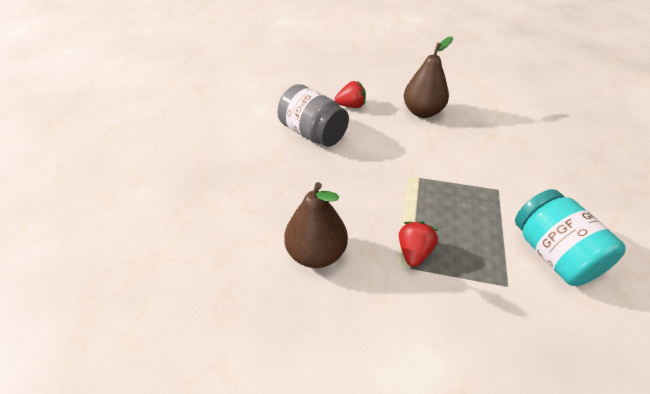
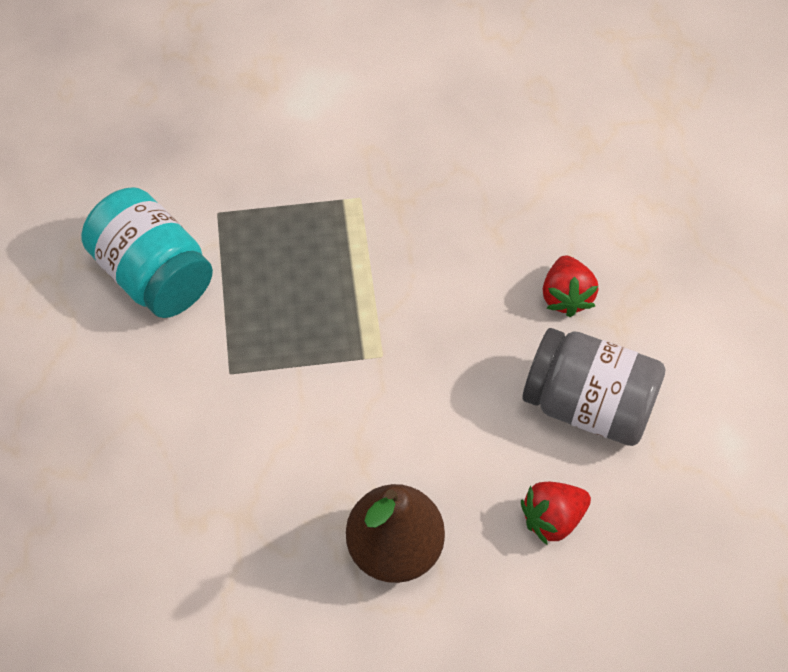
camera: 160 degrees right, 15 degrees up
(316, 254) = (469, 180): brown pear -> none
(414, 252) = (343, 220): red strawberry -> red strawberry (566, 296)

